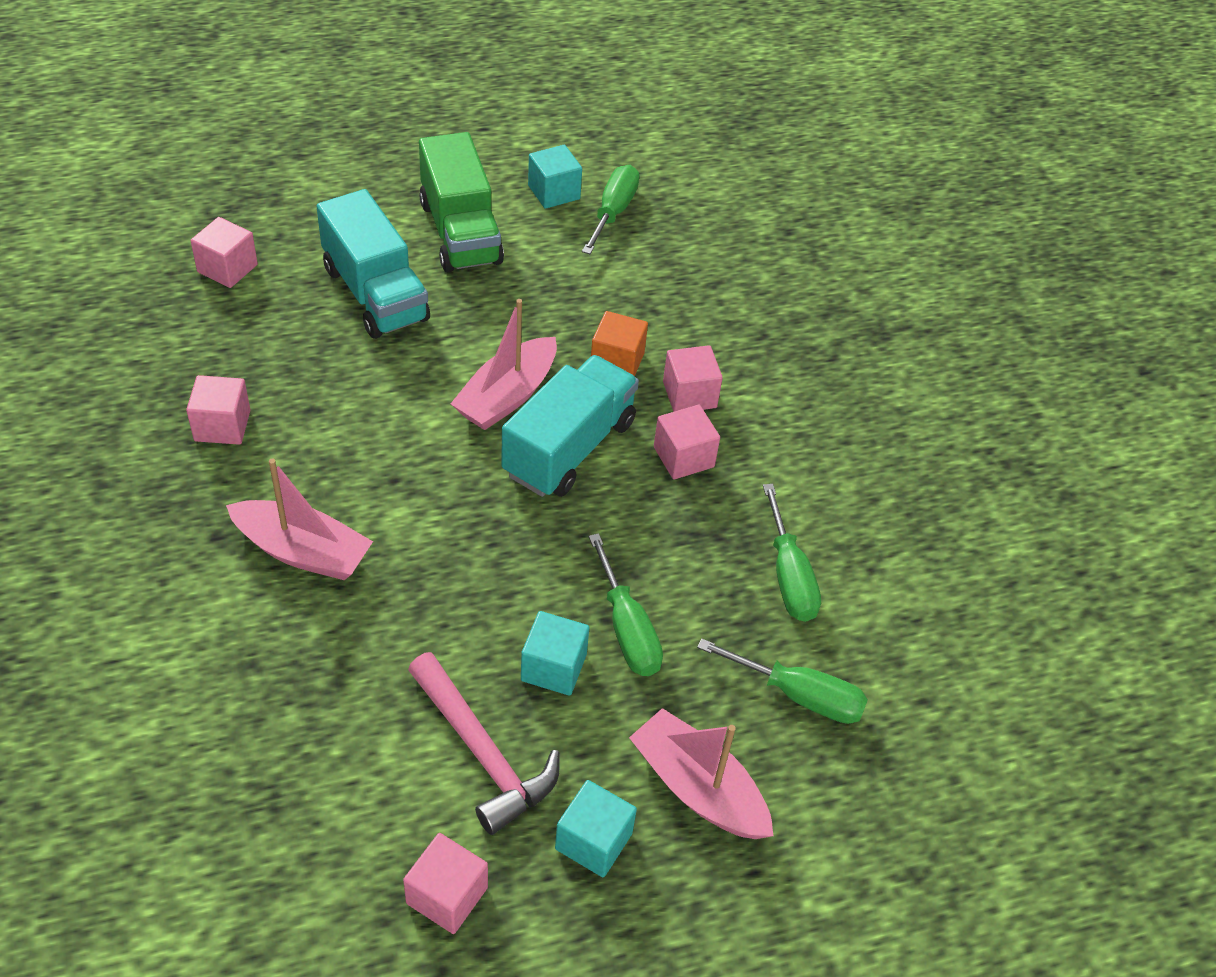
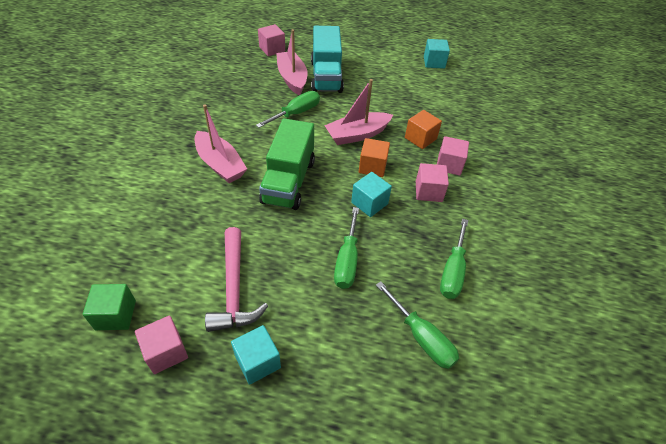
camera: 30 degrees right, 0 degrees up
(222, 426) = (225, 104): pink cube -> none
(322, 882) = (115, 315): none -> green cube
(460, 232) = (380, 65): green truck -> green truck (288, 181)
(553, 667) = (297, 263): turquoise cube -> turquoise cube (369, 203)
(569, 448) = (372, 167): turquoise truck -> orange cube
(613, 212) = (458, 78): green screwdriver -> green screwdriver (296, 113)
(698, 788) = (332, 361): pink boat -> pink boat (292, 78)

